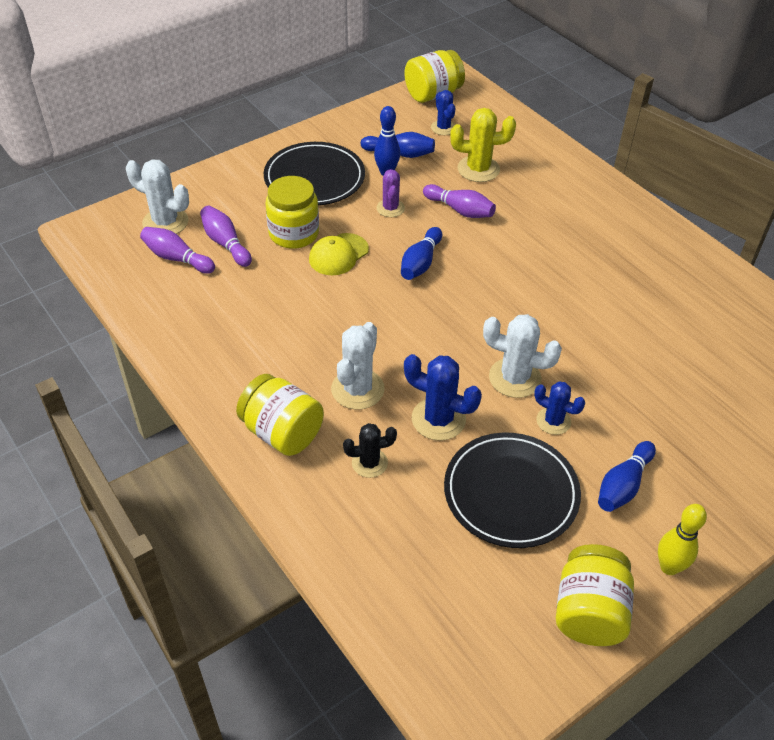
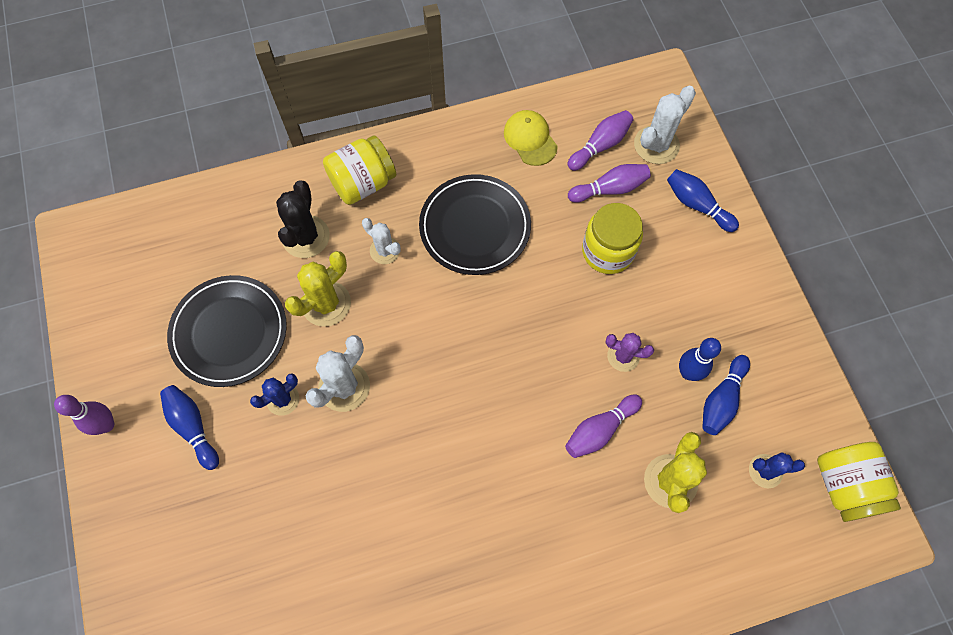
camera: 110 degrees right, 20 degrees up
(314, 178) = (695, 294): black plate -> black plate (475, 227)
(338, 254) = (563, 283): yellow cap -> yellow cap (530, 139)
(357, 389) = (385, 250): white cactus -> white cactus, size x0.64
(369, 463) = (306, 237): black cactus -> black cactus, size x1.57
(420, 263) = (527, 357): blue bowling pin -> blue bowling pin (697, 205)
(438, 419) = (326, 304): blue cactus -> yellow cactus
(589, 612) = (105, 345): yellow jar -> none
(669, 567) = (106, 425): yellow bowling pin -> purple bowling pin

